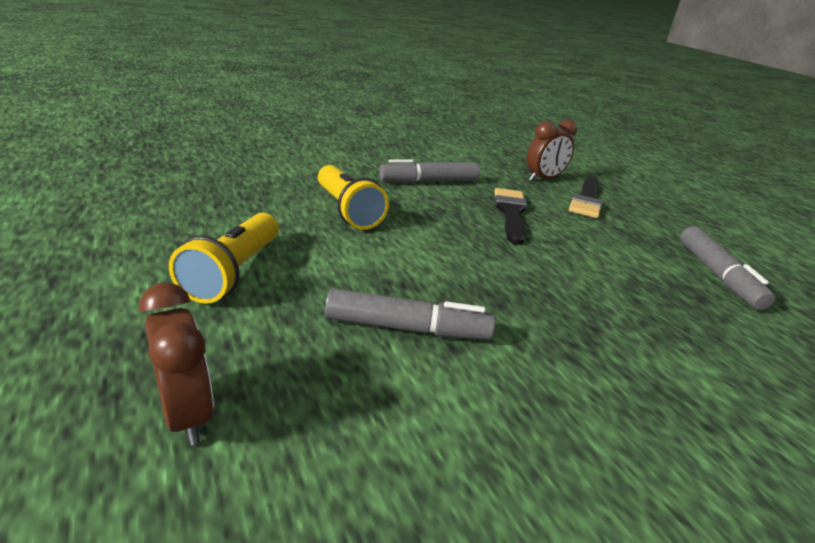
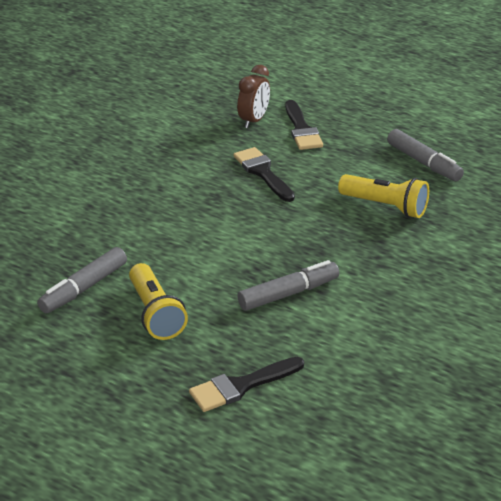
camera: 30 degrees left, 5 degrees up
(186, 414) = (241, 386): brown clock -> black brush
(347, 210) = (156, 231): yellow flashlight -> yellow flashlight (385, 206)
(429, 181) = (177, 170): grey marker -> grey marker (84, 288)

